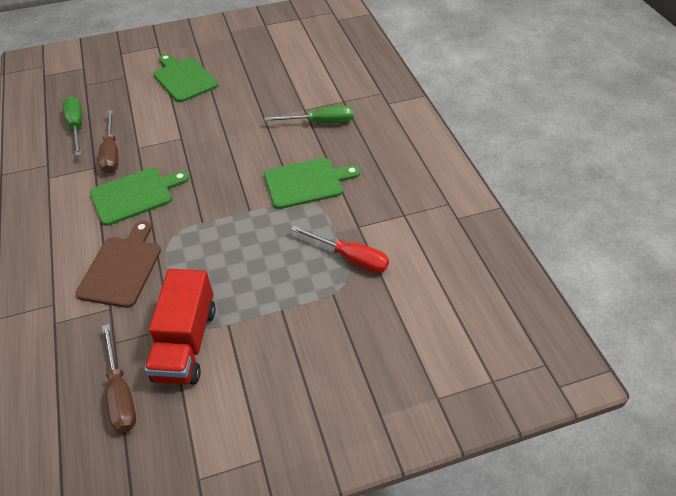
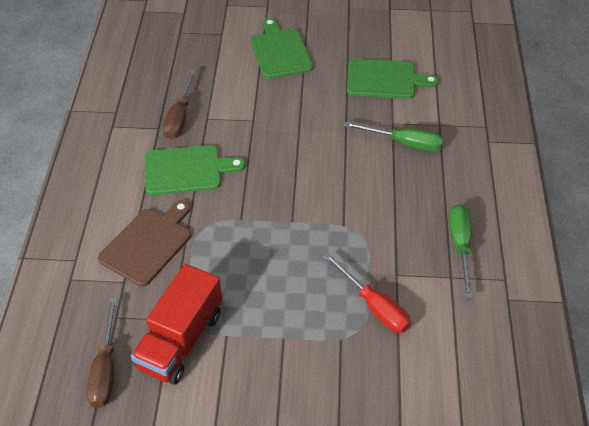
camera: 20 degrees right, 0 degrees up
(77, 127) = (156, 78): green screwdriver -> green screwdriver (460, 246)
(307, 183) = (362, 209): green cutting board -> green cutting board (385, 79)

